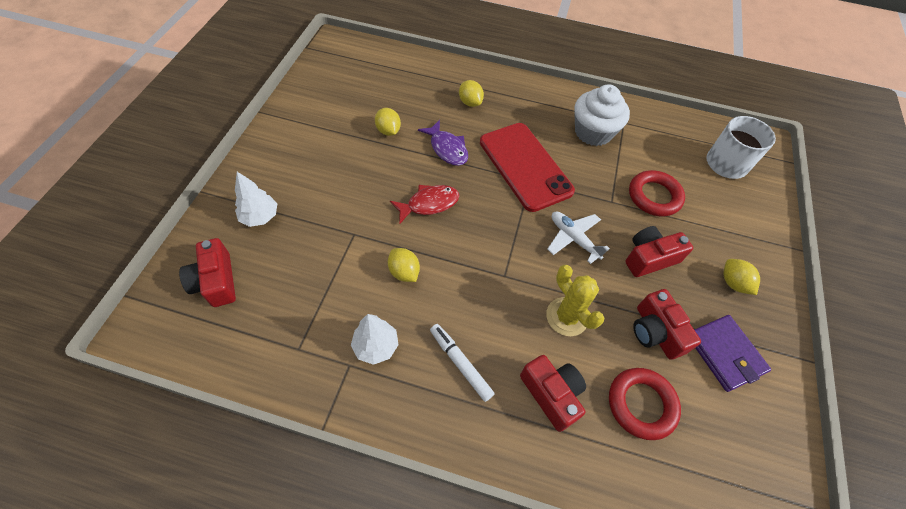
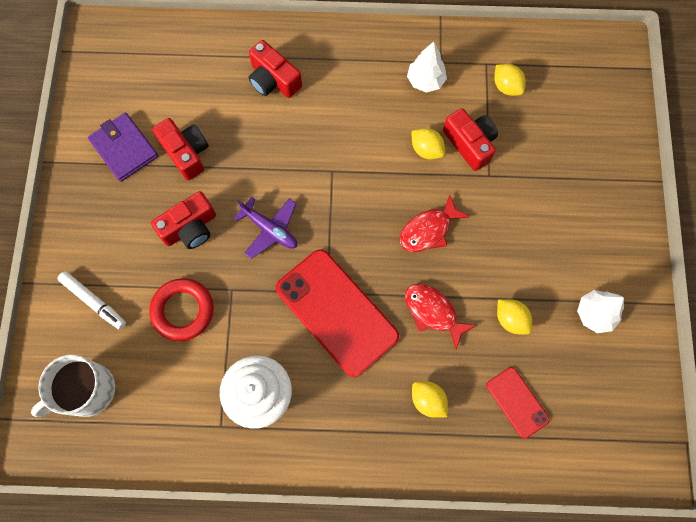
camera: 170 degrees right, 15 degrees up
(216, 281) = (585, 98): red camera -> red camera (470, 143)
(260, 217) = (586, 169): white tree -> white tree (594, 314)
(407, 88) = (517, 402): none -> red phone
(447, 149) = (433, 312): purple fish -> red fish
(460, 363) = (352, 84): white marker -> white marker (94, 301)
(566, 317) = (268, 146): yellow cactus -> none
(573, 239) = (270, 229): white plane -> purple plane
(641, 404) = (200, 90): red ring -> none
(733, 283) = (106, 222): yellow lemon -> yellow lemon (506, 87)

